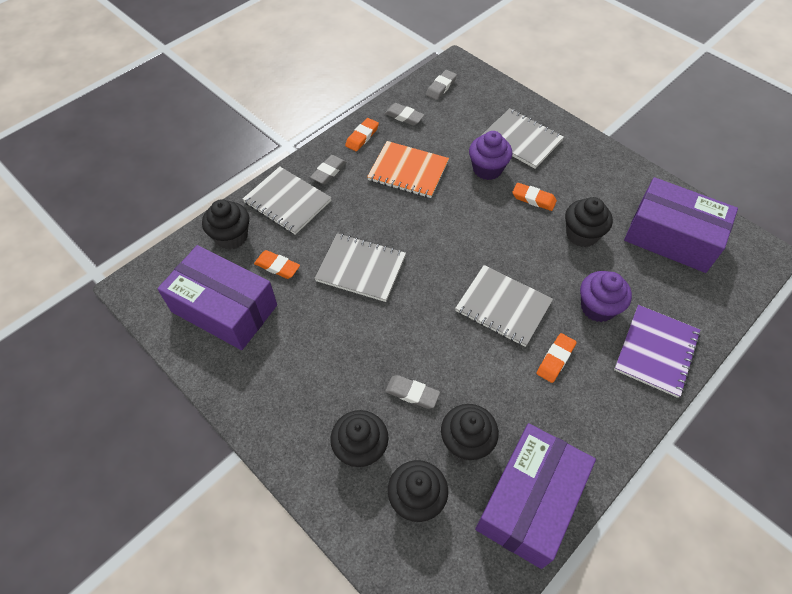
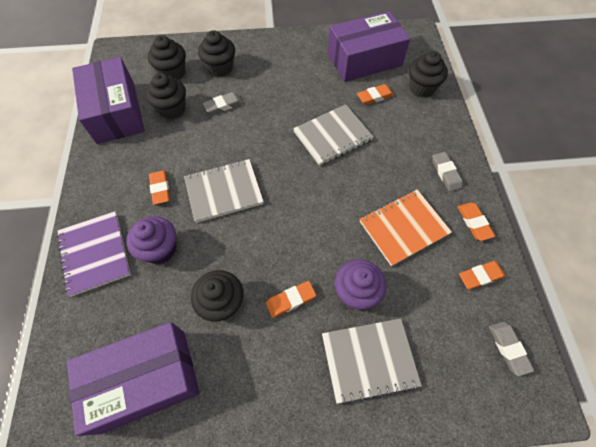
camera: 130 degrees right, 5 degrees up
(287, 201) = (432, 131): grey notebook -> none
(404, 116) = (480, 276): grey eraser -> orange eraser

